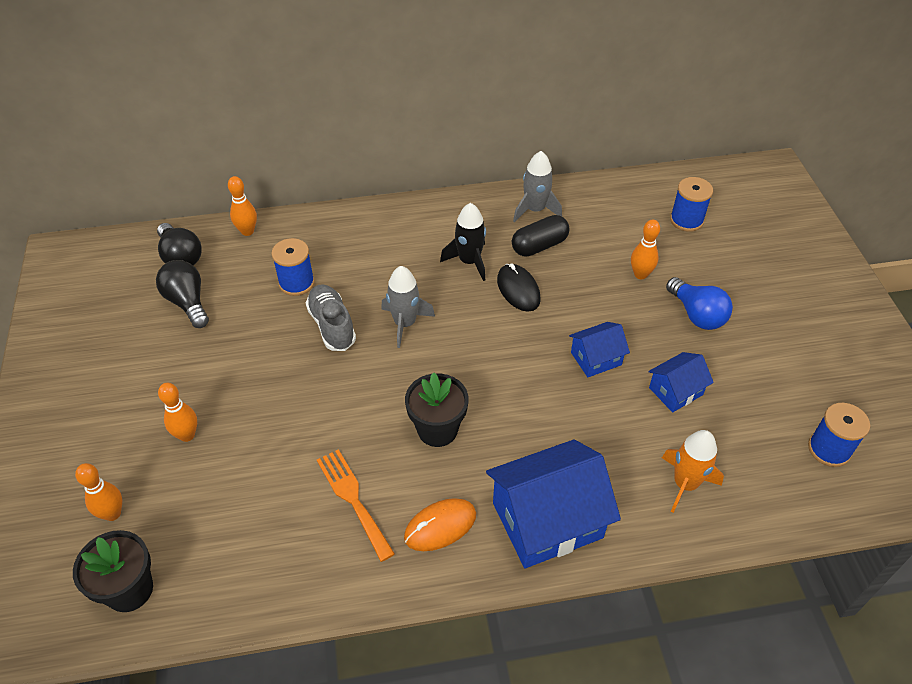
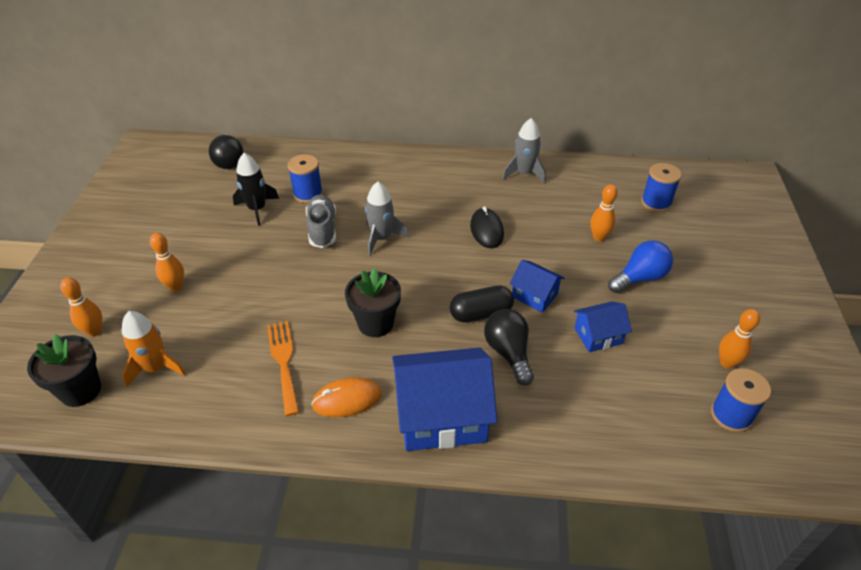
camera: 15 degrees right, 5 degrees down
(187, 302) = (219, 193): black light bulb -> black light bulb (508, 353)
(247, 231) = (286, 152): orange bowling pin -> orange bowling pin (727, 363)
(469, 261) = (453, 202): black rocket -> black rocket (257, 209)
(539, 246) = (517, 200): black capsule -> black capsule (481, 313)
(596, 358) = (534, 295): blue house -> blue house turned 45 degrees clockwise
(685, 484) = (579, 414): orange rocket -> orange rocket (156, 367)
(697, 315) = (639, 278): blue light bulb -> blue light bulb turned 105 degrees counterclockwise

